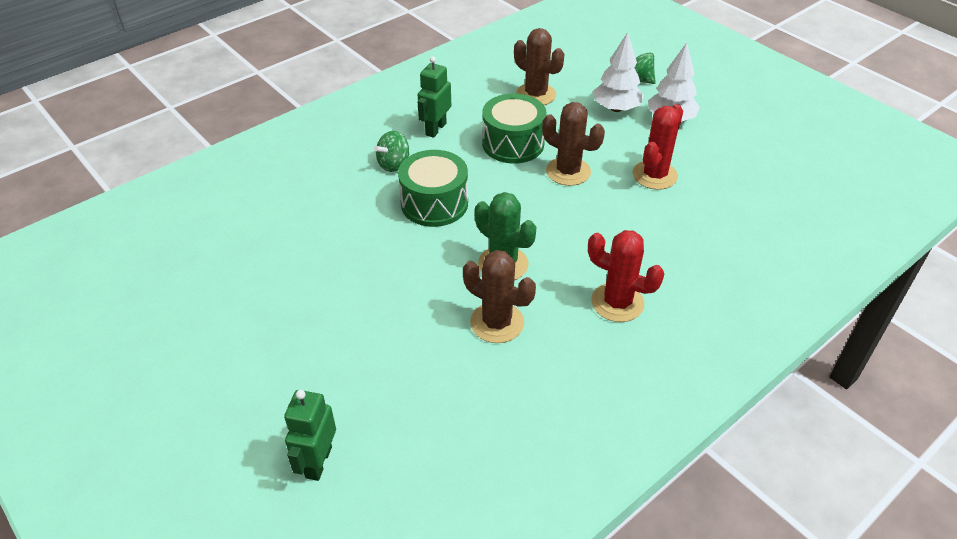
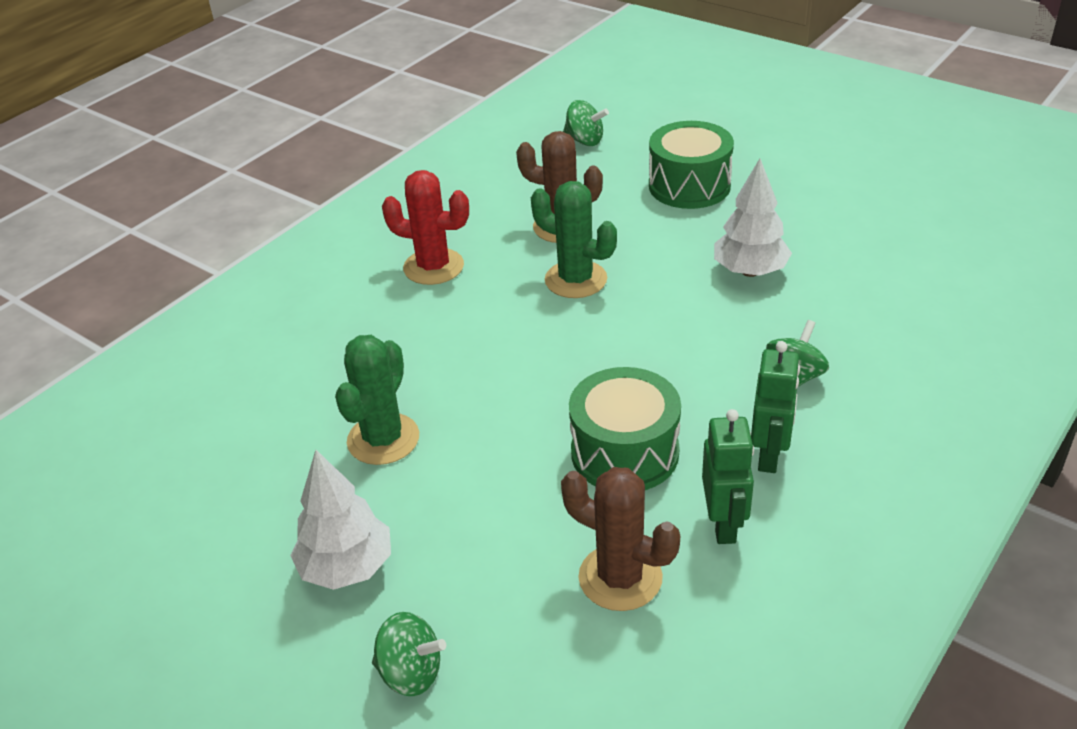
camera: 170 degrees right, 5 degrees down
(318, 462) = (673, 119): green robot -> green robot (724, 524)
(433, 447) = (585, 141): none -> green spinning top
(434, 203) = (698, 333): green drum -> green drum (689, 186)
(568, 171) = (521, 419): brown cactus -> none
(616, 108) = (453, 573): white tree -> white tree (750, 271)
(654, 175) = (383, 439): red cactus -> green cactus

